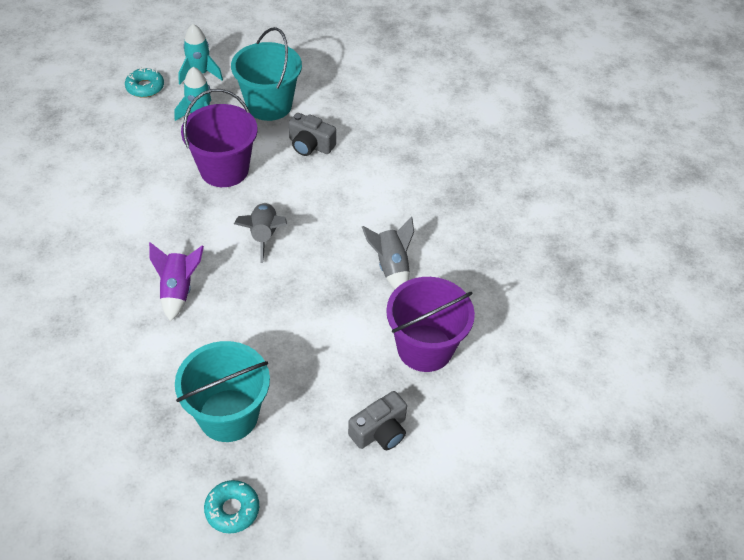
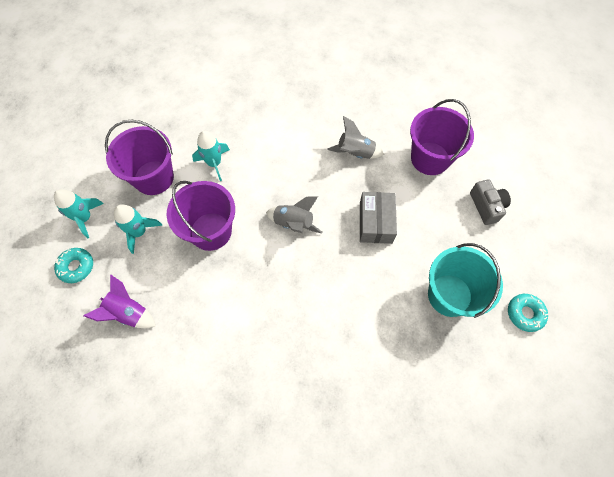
camera: 65 degrees left, 15 degrees up
(178, 290) = (324, 300): purple rocket -> purple rocket (129, 313)
(269, 105) = (154, 178): turquoise bucket -> purple bucket
(299, 313) = (375, 222): none -> grey box
(310, 145) = (214, 163): grey camera -> turquoise rocket

